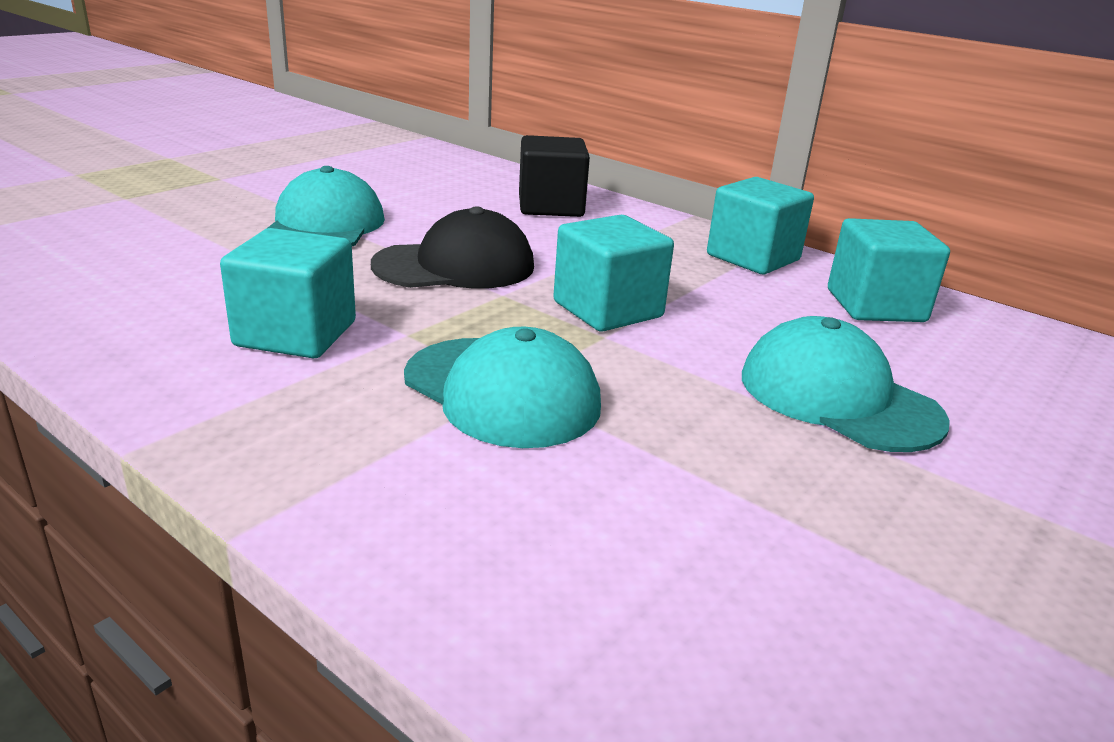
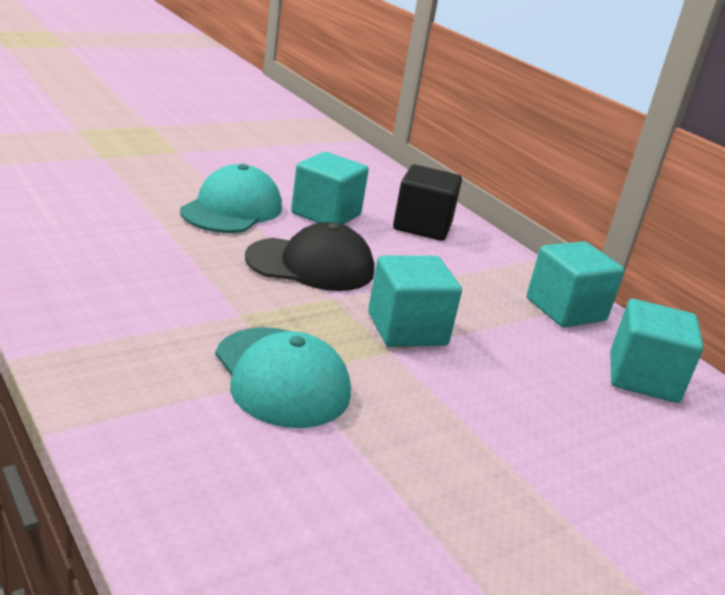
camera: 15 degrees right, 0 degrees up
(296, 334) = (162, 296): turquoise cube -> turquoise cube (326, 214)
(838, 397) = (544, 448): turquoise cap -> none

